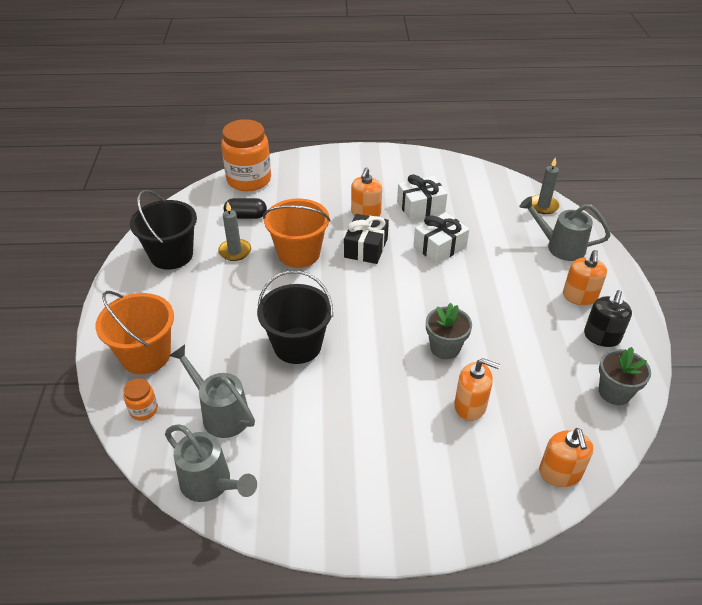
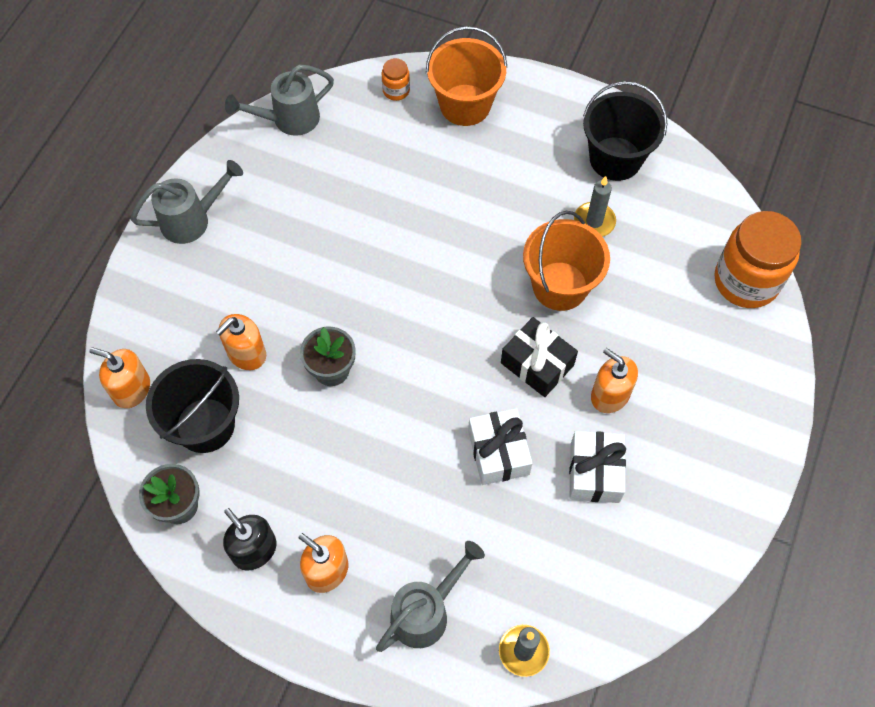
camera: 115 degrees right, 20 degrees up
(221, 413) = (359, 145): grey watering can -> grey watering can (192, 220)
(246, 216) = (661, 253): black capsule -> none
(297, 345) = (410, 233): black bucket -> black bucket (205, 425)

